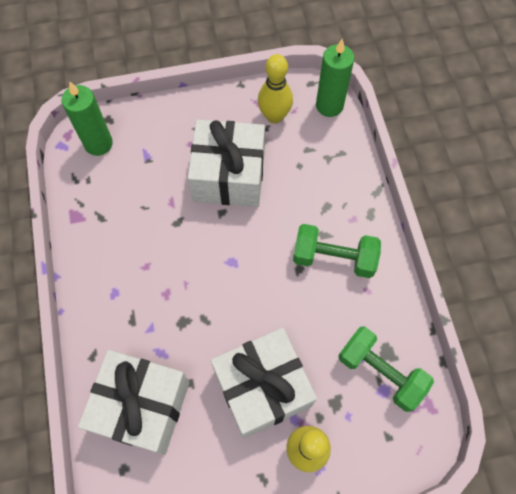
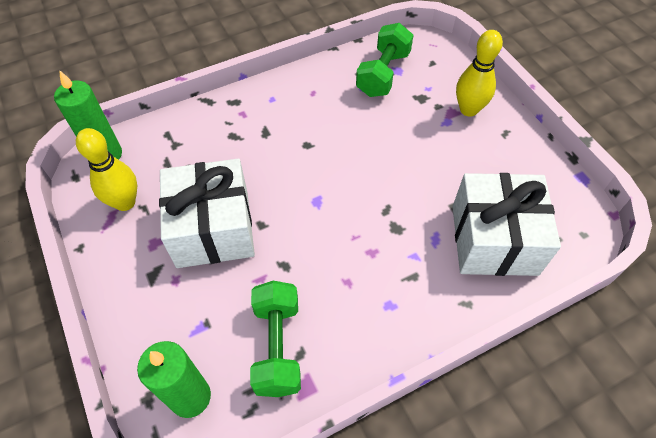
camera: 105 degrees left, 10 degrees down
(262, 388) = (431, 149): white gift -> none
(334, 258) = (288, 121): green dumbbell -> green dumbbell (277, 346)

